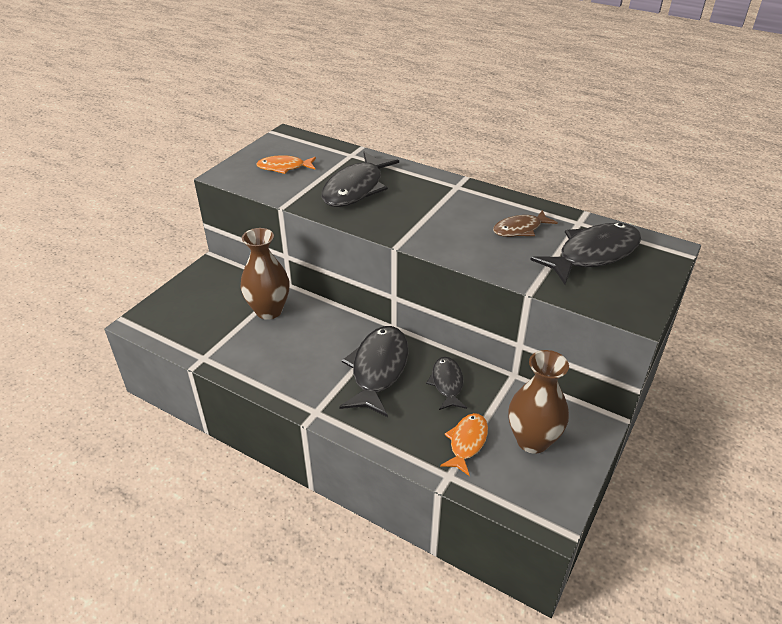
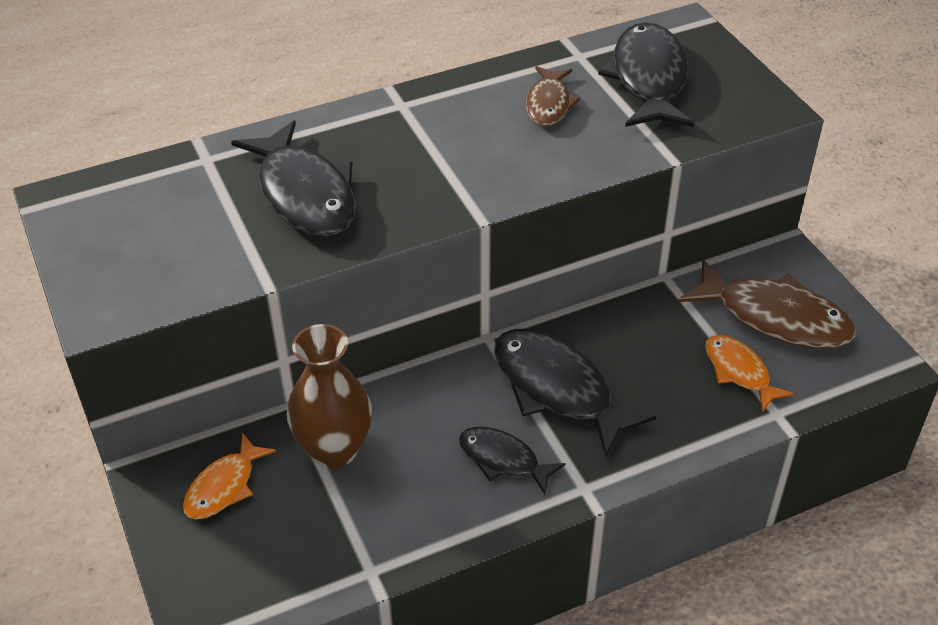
camera: 55 degrees left, 5 degrees up
(284, 167) = (159, 241): orange fish -> orange fish (224, 486)
(447, 383) = (634, 339): black fish -> black fish (503, 460)
(532, 440) = (774, 317): brown vase -> brown fish

